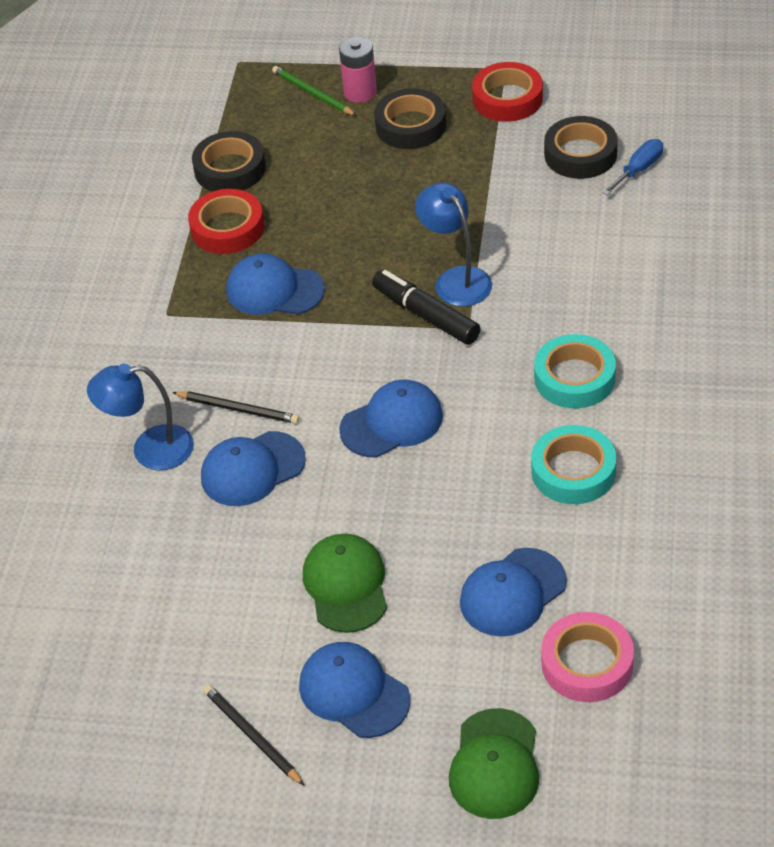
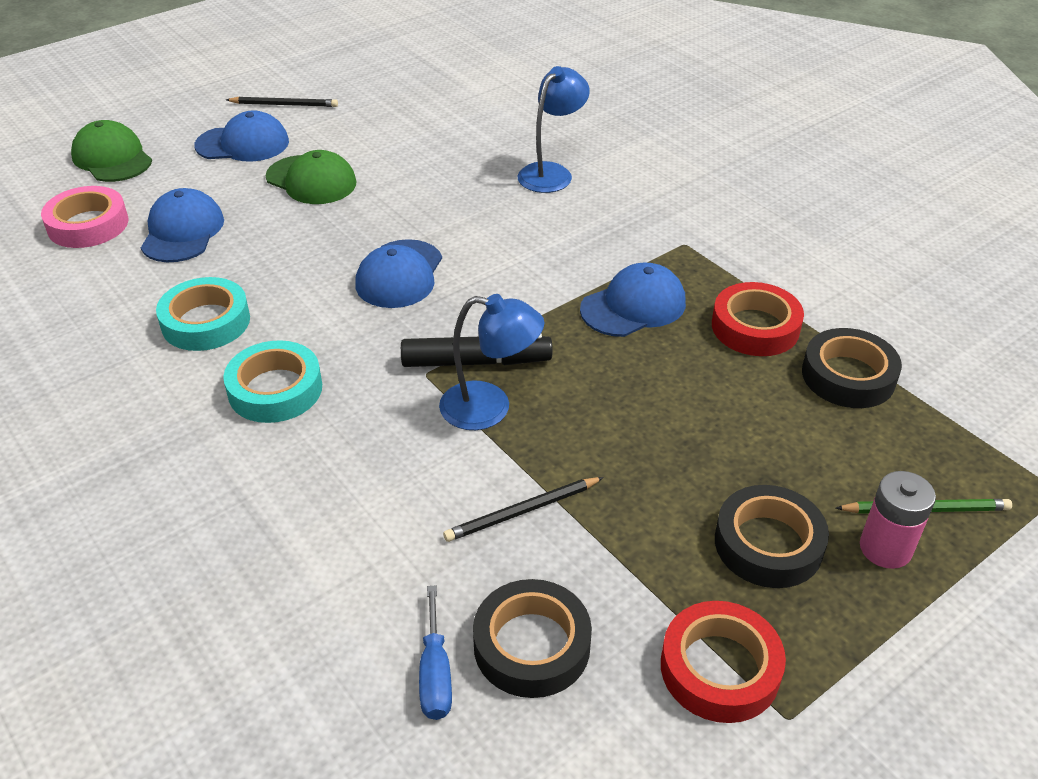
camera: 130 degrees right, 5 degrees down
(238, 409) = (529, 222): black pencil -> black pencil (523, 511)
(252, 469) = (464, 198): blue cap -> none

